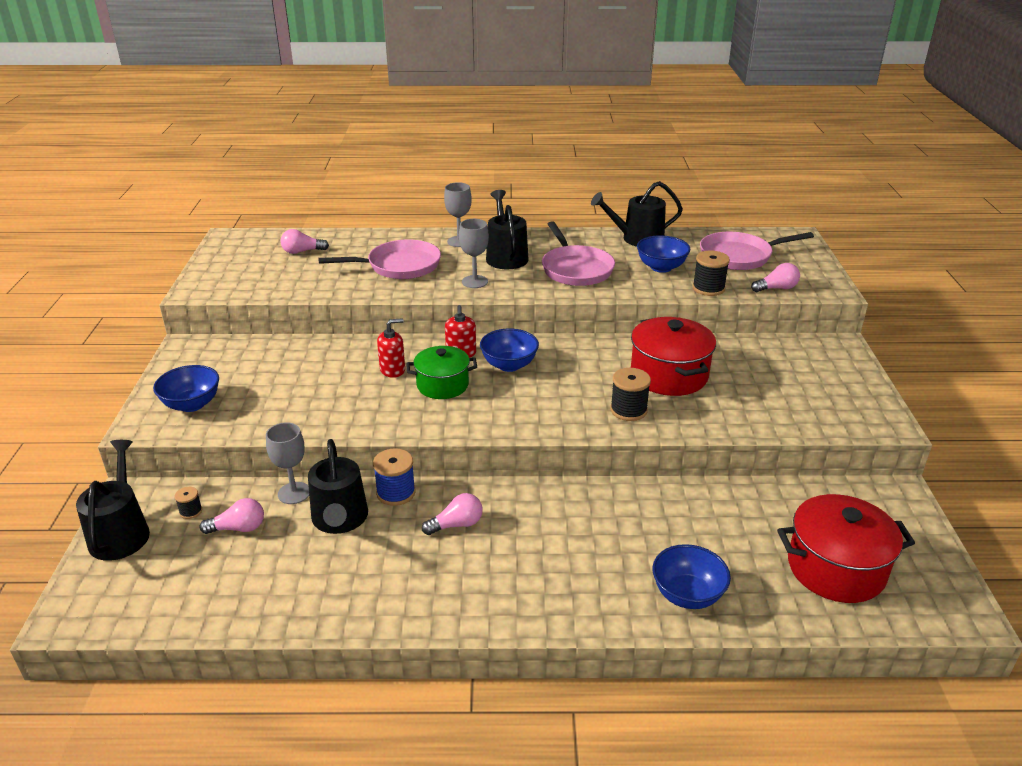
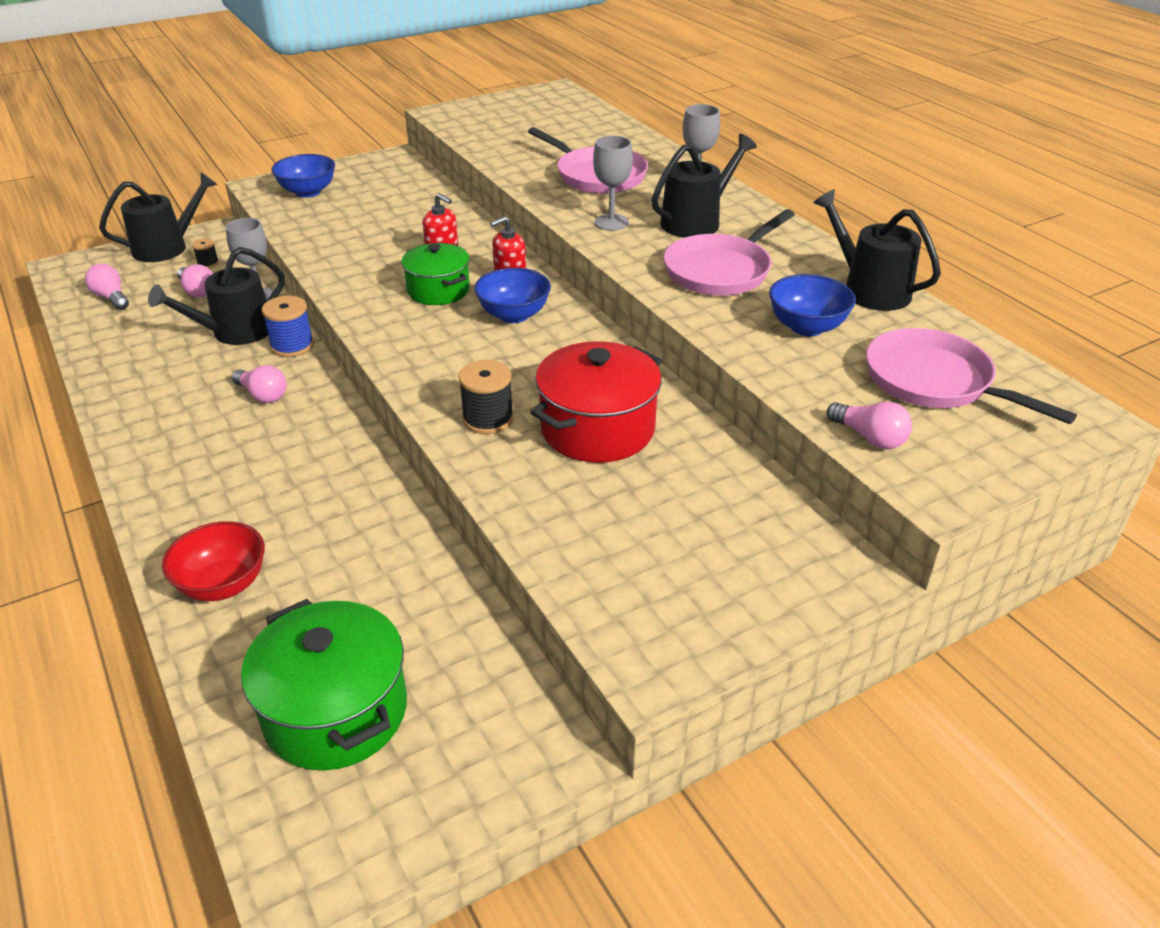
camera: 60 degrees right, 5 degrees up
(302, 251) = (569, 126): pink light bulb -> pink light bulb (111, 298)
(687, 595) = (223, 585): blue bowl -> red bowl
(708, 288) = (792, 378): black spool -> none
(836, 568) = (335, 711): red pot -> green pot

